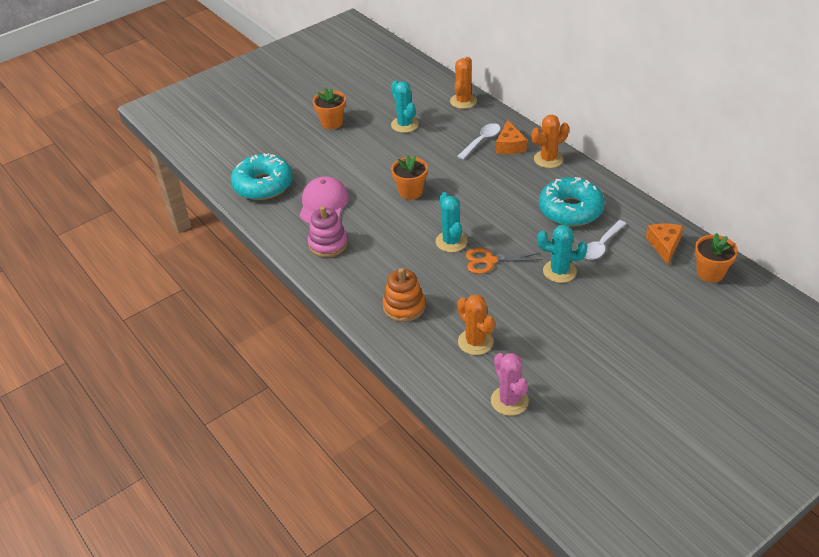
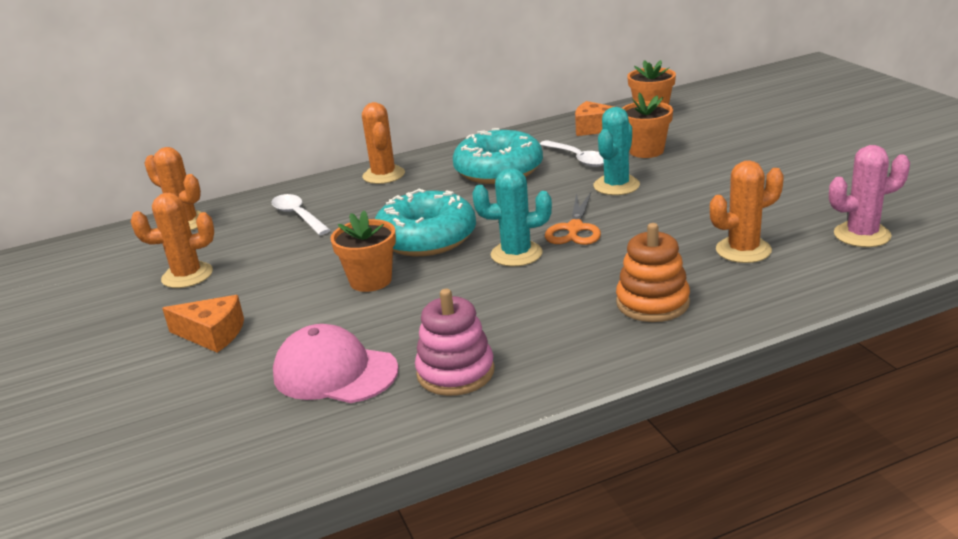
camera: 75 degrees left, 15 degrees down
(263, 185) = (208, 452): turquoise donut -> turquoise donut (426, 238)
(332, 123) = (93, 351): orange flower pot -> orange flower pot (646, 151)
(404, 125) = (187, 275): turquoise cactus -> orange cactus
(510, 146) = (329, 197): orange cheese -> orange cheese (212, 334)

